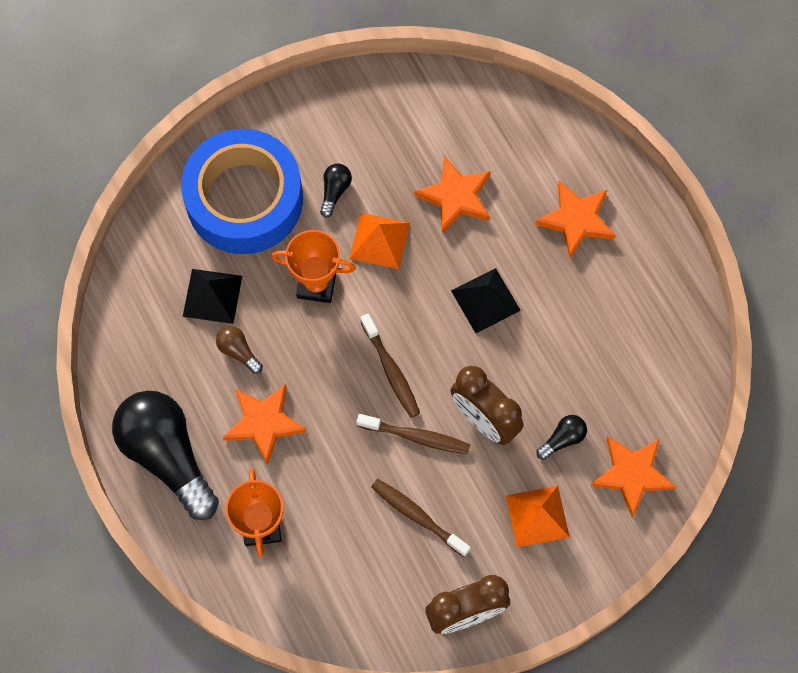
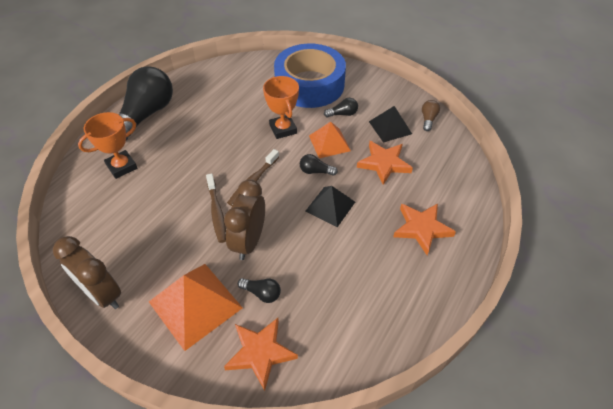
camera: 60 degrees right, 20 degrees down
(212, 296) = (247, 95): black pyramid -> black pyramid (390, 127)
(238, 351) = (222, 116): brown light bulb -> brown light bulb (428, 119)
(264, 423) = (186, 142): orange star -> none
(417, 516) = (162, 236): brown toothbrush -> none
(419, 285) = (315, 171): none -> black light bulb
(537, 516) = (195, 304): orange pyramid -> orange pyramid, size x1.58

